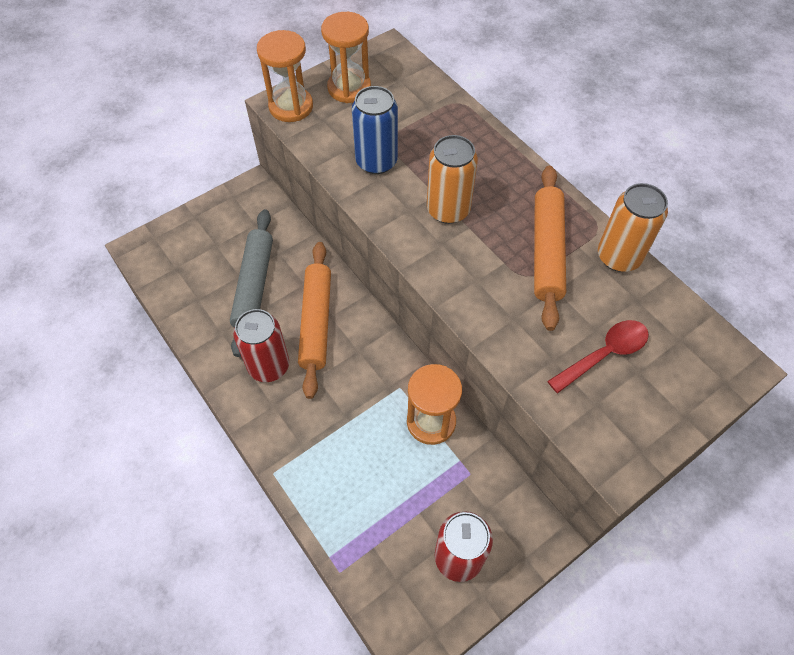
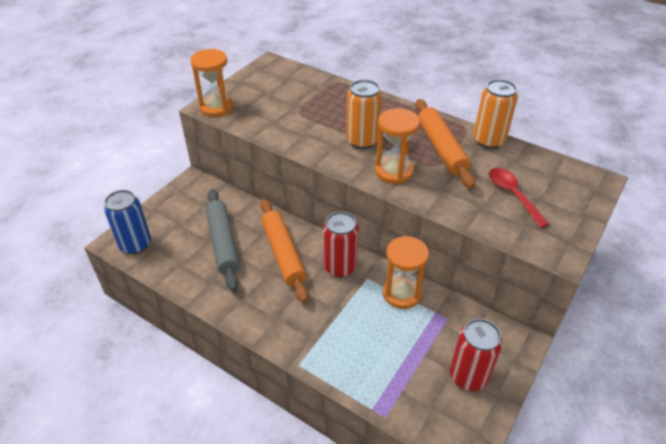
camera: 20 degrees left, 15 degrees down
(269, 366) = (260, 292): red can -> red can (340, 267)
(349, 88) = (254, 89): orange hourglass -> orange hourglass (394, 171)
(376, 161) = (296, 125): blue can -> blue can (135, 244)
(604, 354) = (512, 195): red spoon -> red spoon turned 60 degrees counterclockwise

